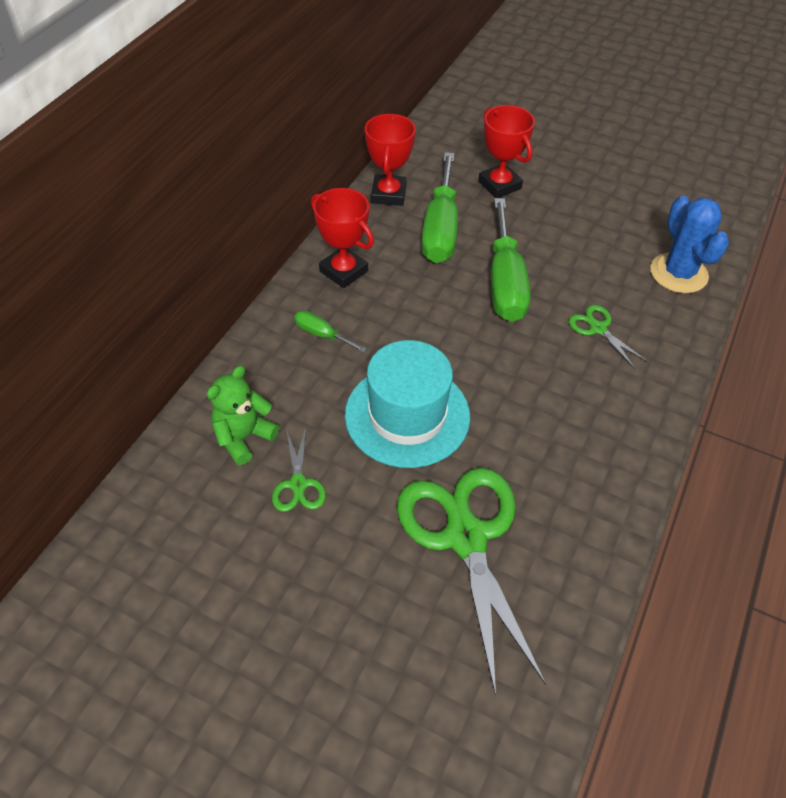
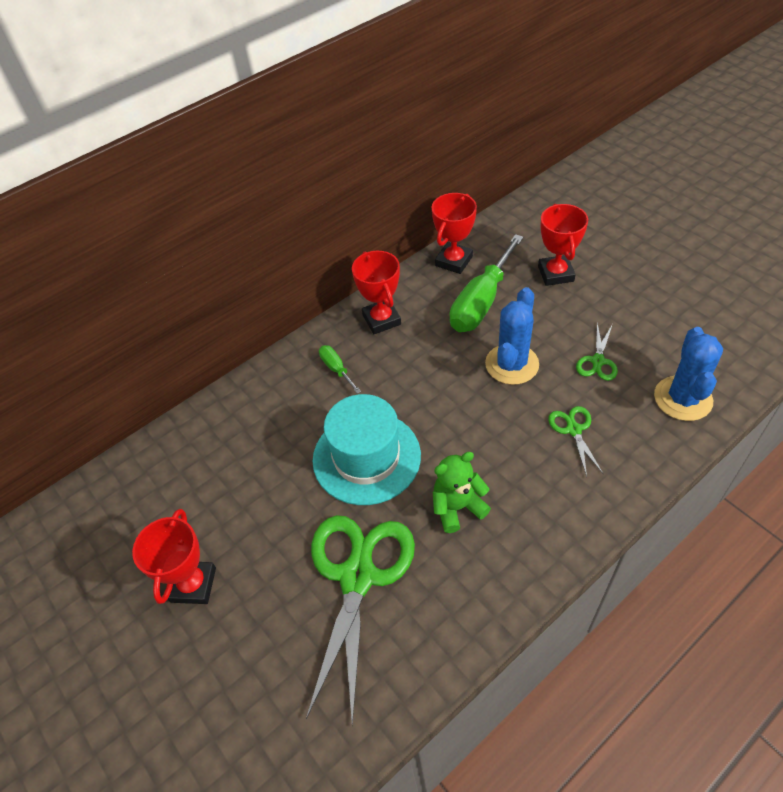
camera: 30 degrees right, 0 degrees up
(243, 437) = (235, 436): green teddy bear -> green teddy bear (457, 507)
(286, 612) = (193, 585): none -> red trophy
(298, 484) = (255, 487): green scissors -> green scissors (598, 361)
(505, 282) = (512, 364): green screwdriver -> blue cactus

